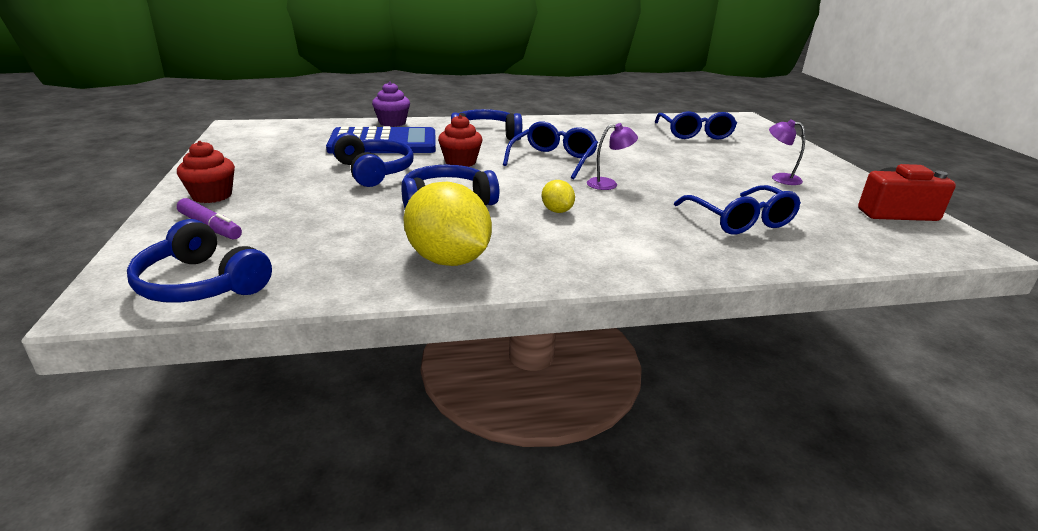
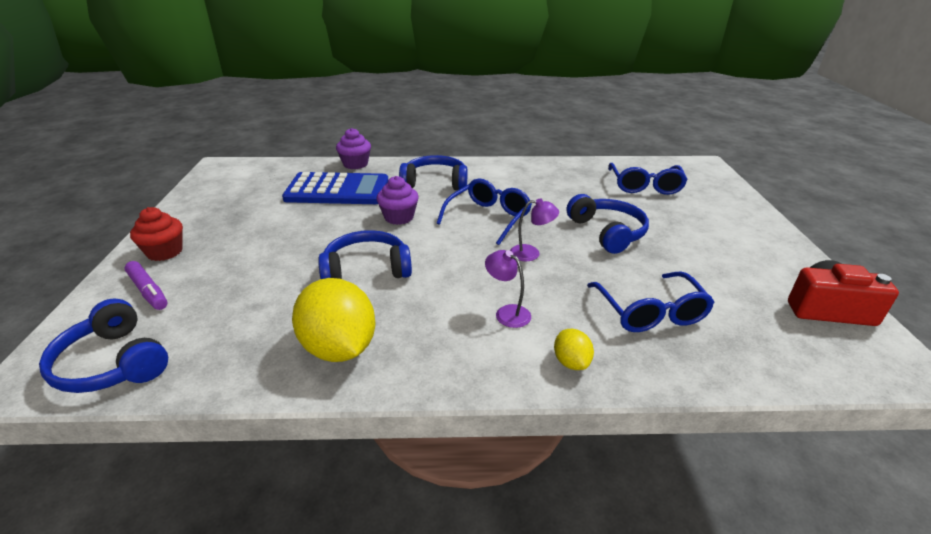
camera: 10 degrees right, 5 degrees up
(374, 171) = (315, 227): blue headphones -> blue headphones (607, 232)
(460, 162) = (399, 217): red cupcake -> purple cupcake
(557, 211) = (467, 288): yellow lemon -> yellow lemon (571, 362)
(780, 178) = (714, 252): purple lamp -> purple lamp (507, 312)

